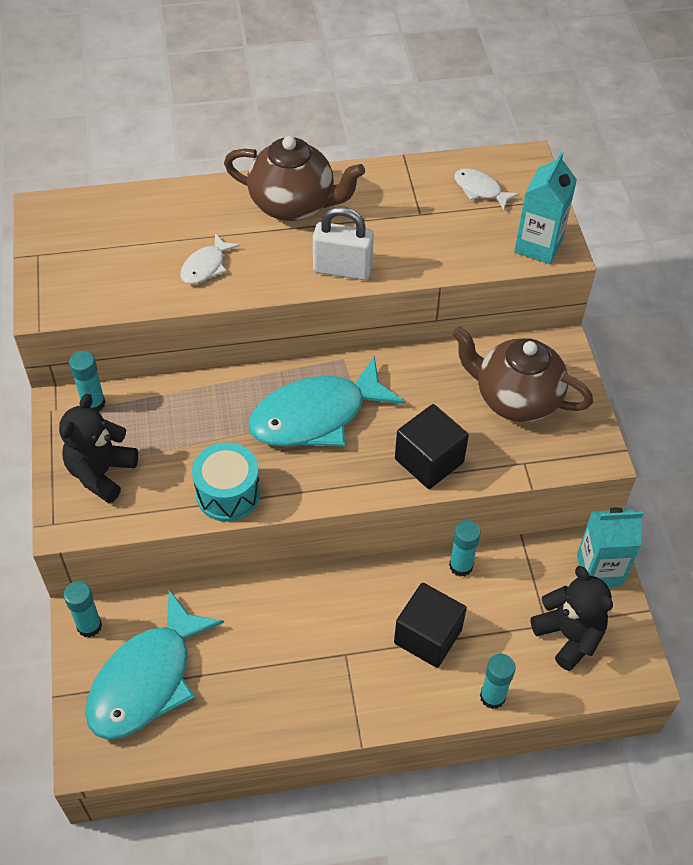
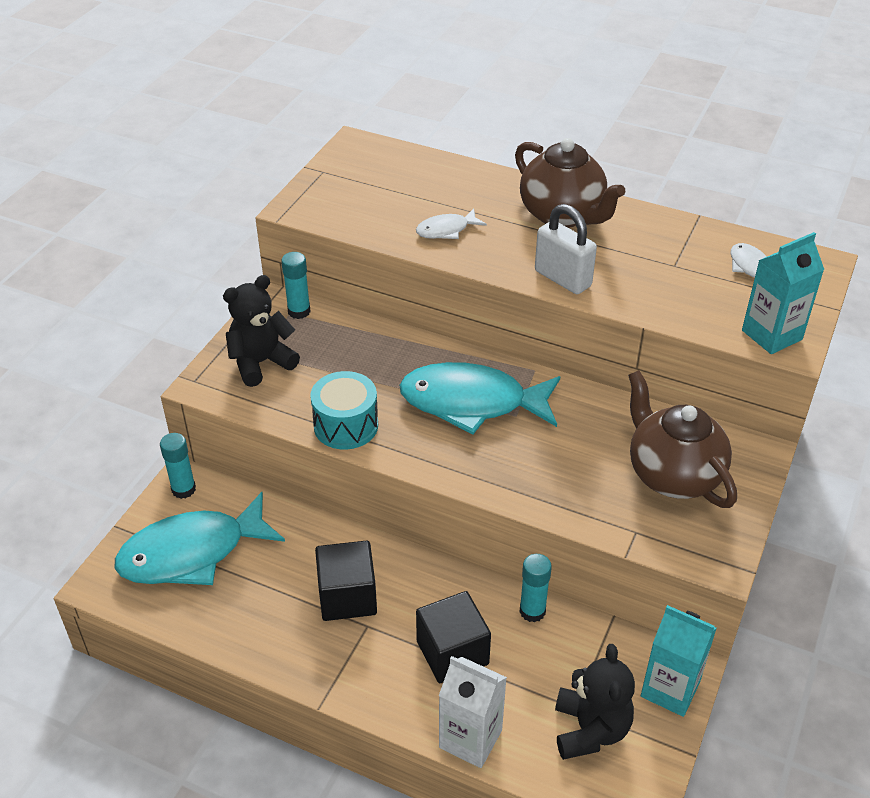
camera: 35 degrees right, 10 degrees down
(429, 461) = (544, 485): black cube -> black cube (347, 596)
(492, 696) = (470, 739): turquoise glue stick -> white carton

